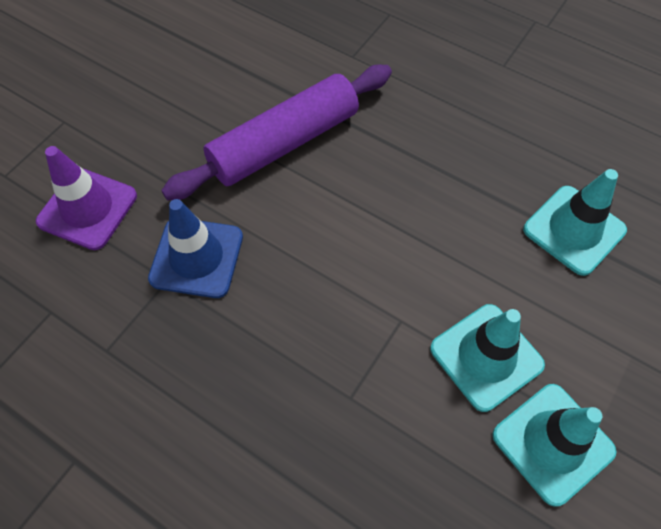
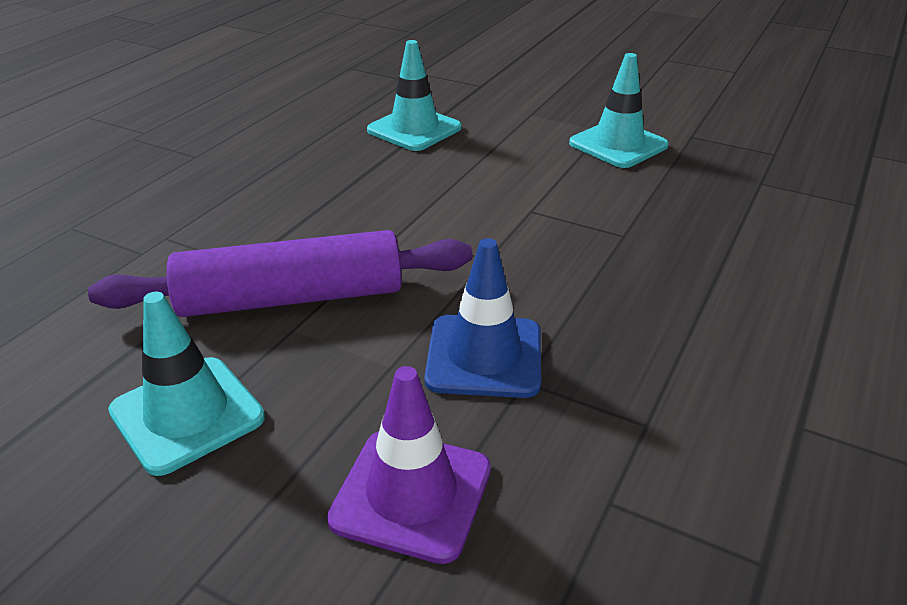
camera: 95 degrees left, 25 degrees down
(284, 143) = (291, 298): purple rolling pin -> purple rolling pin turned 60 degrees counterclockwise
(486, 356) = (554, 169): turquoise traffic cone -> turquoise traffic cone (187, 414)

